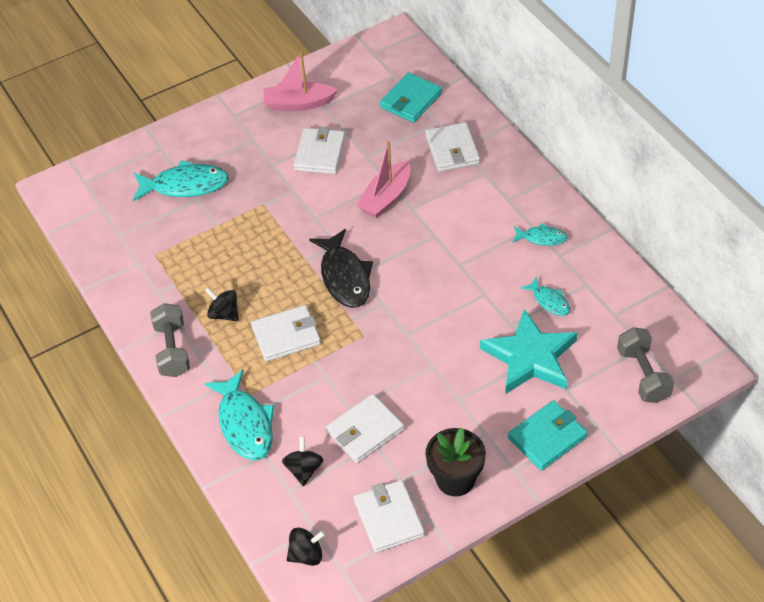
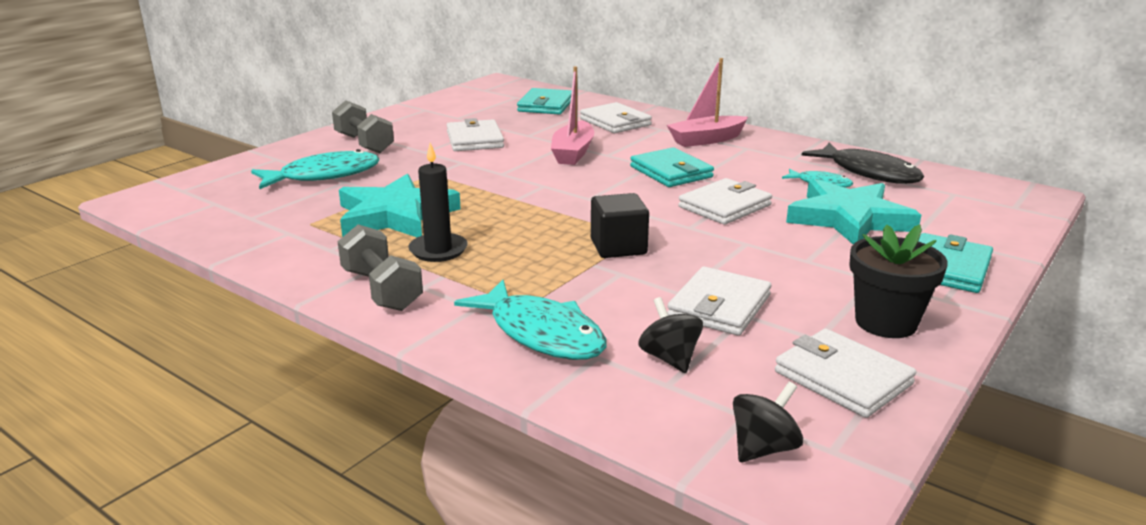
camera: 25 degrees left, 25 degrees down
(214, 259) = (395, 215): none -> turquoise star
(224, 314) = (438, 250): black spinning top -> black candle
(286, 335) = (537, 252): white wallet -> white wallet (724, 206)
(298, 103) = (427, 119): pink boat -> pink boat (706, 140)
(342, 345) = (618, 247): none -> black cube
(345, 277) = (574, 202): black fish -> black fish (869, 172)
(444, 251) = (671, 172): none -> turquoise wallet
(542, 238) = (763, 152): turquoise fish -> none
(643, 375) = (981, 209): grey dumbbell -> grey dumbbell (364, 144)

